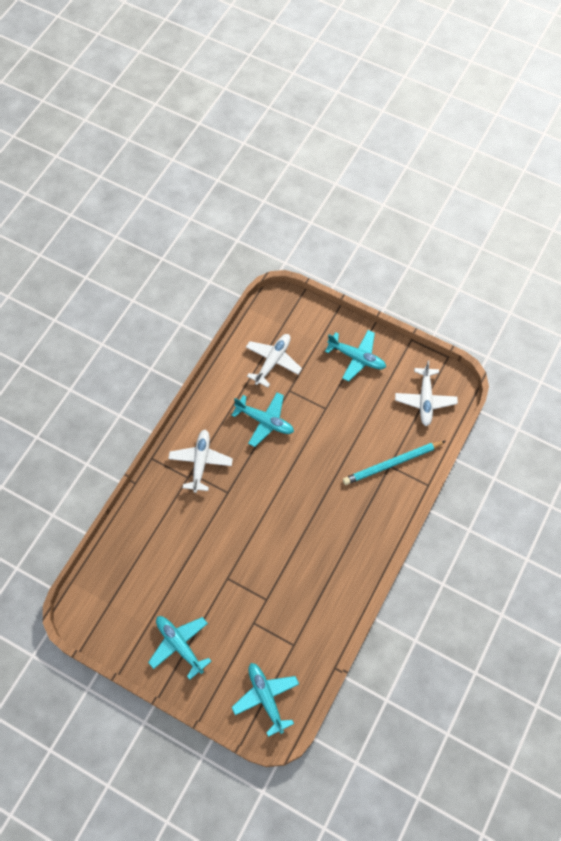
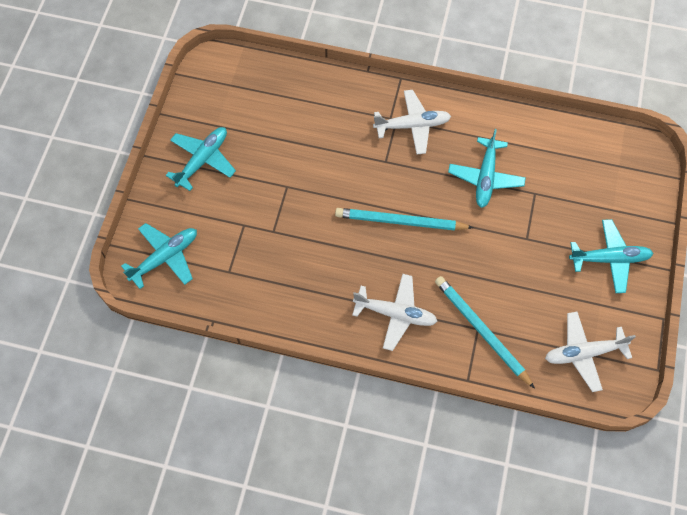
camera: 75 degrees right, 0 degrees up
(273, 361) = (566, 167): white plane -> white plane (395, 314)
(285, 496) = (400, 222): none -> turquoise pencil
(357, 357) = (610, 259): turquoise plane -> turquoise plane turned 105 degrees counterclockwise

